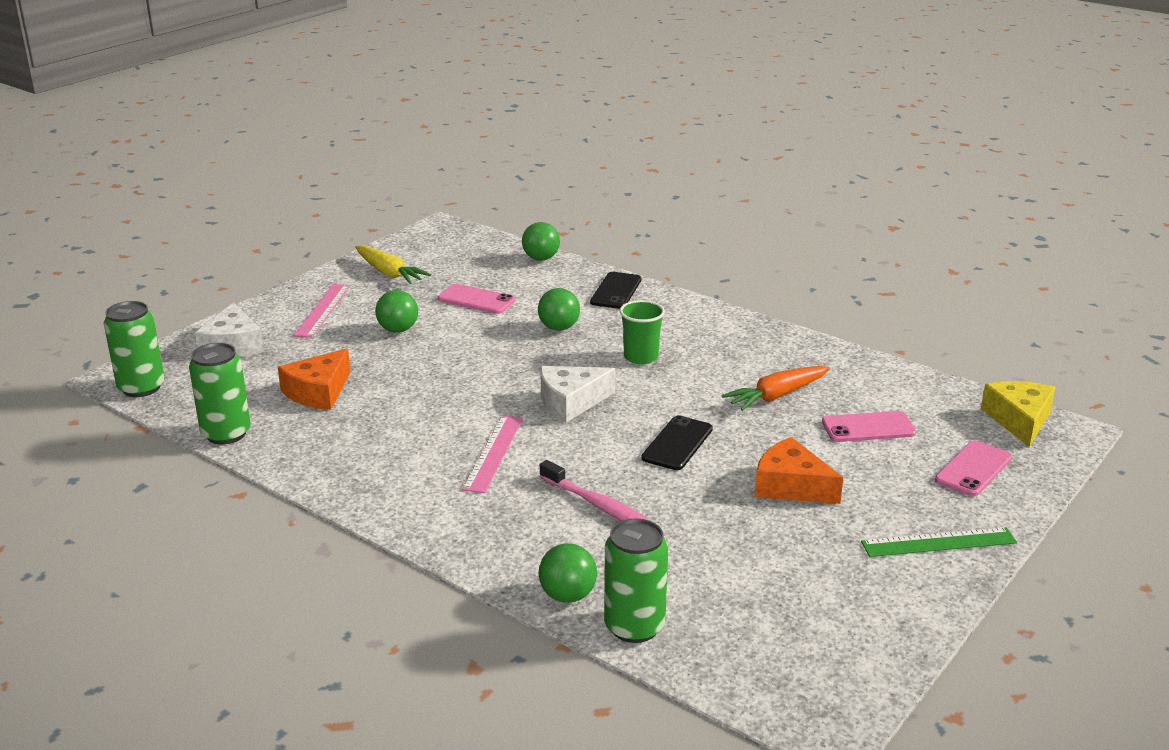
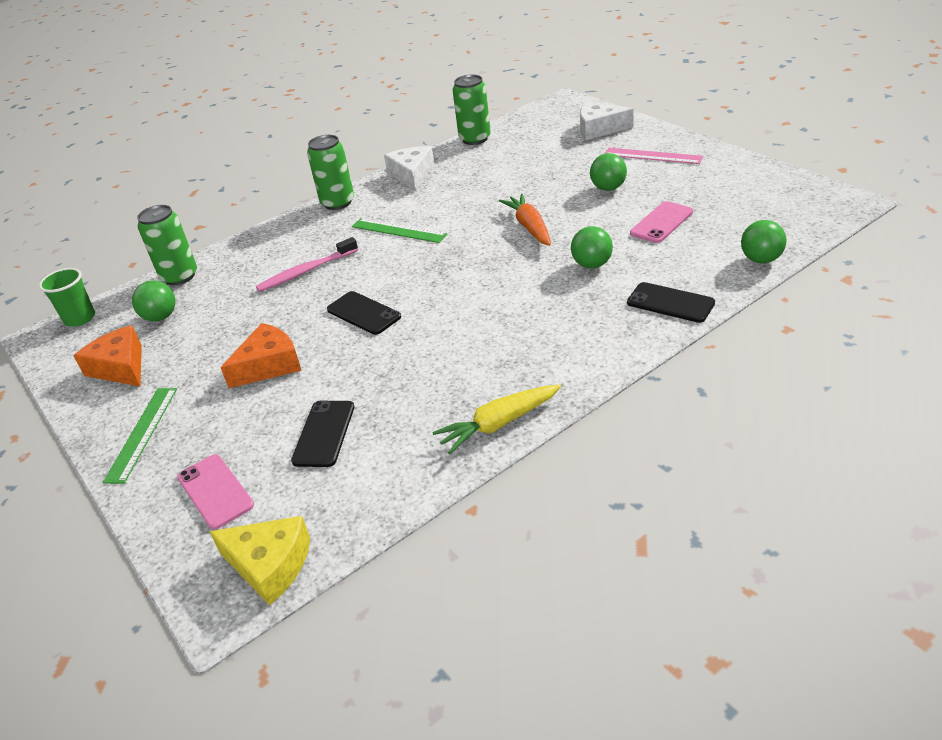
camera: 110 degrees right, 10 degrees up
(141, 388) = (547, 108): green can -> green can (338, 203)
(318, 392) = (516, 163): orange cheese -> orange cheese (120, 367)
(389, 273) = (726, 180): yellow carrot -> yellow carrot (499, 424)
(493, 453) = (398, 230): pink ruler -> green ruler
(568, 595) = (226, 255): green ball -> green ball (161, 317)
(571, 402) = (454, 265): white cheese -> white cheese (412, 175)
(641, 357) = (518, 307): green cup -> green cup (80, 318)
(776, 396) = (410, 382): orange carrot -> orange carrot (529, 227)
(868, 427) = (324, 433): pink phone -> black phone

